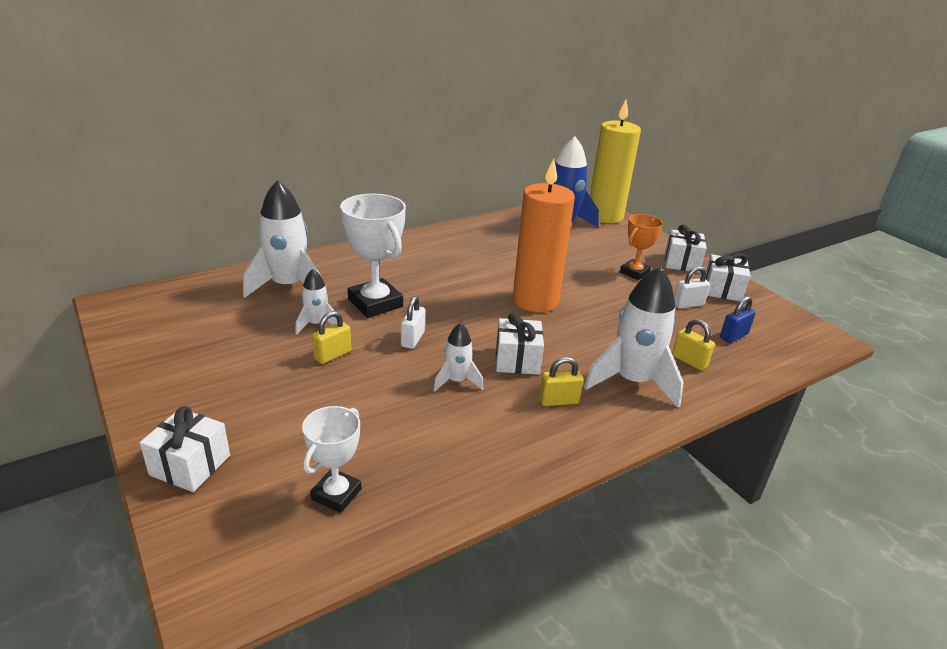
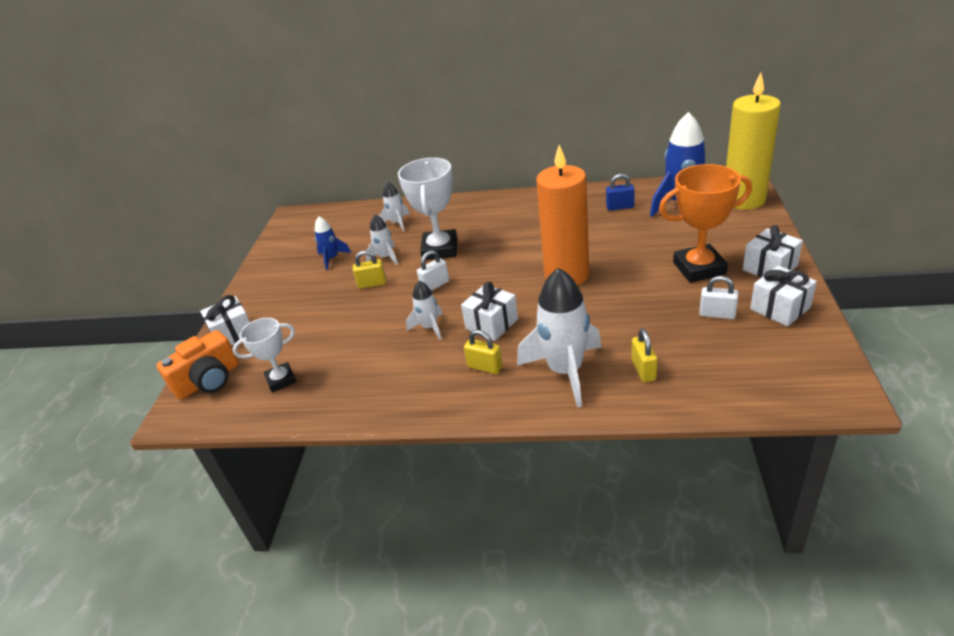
camera: 45 degrees right, 5 degrees up
(220, 535) = (208, 380): none -> orange camera
(242, 340) = (332, 258): none -> blue rocket
(288, 286) = (397, 223): white rocket -> white rocket, size x0.52
(634, 273) = (699, 268): orange trophy -> orange trophy, size x1.64
(733, 336) = (726, 360): blue padlock -> blue padlock (620, 207)

